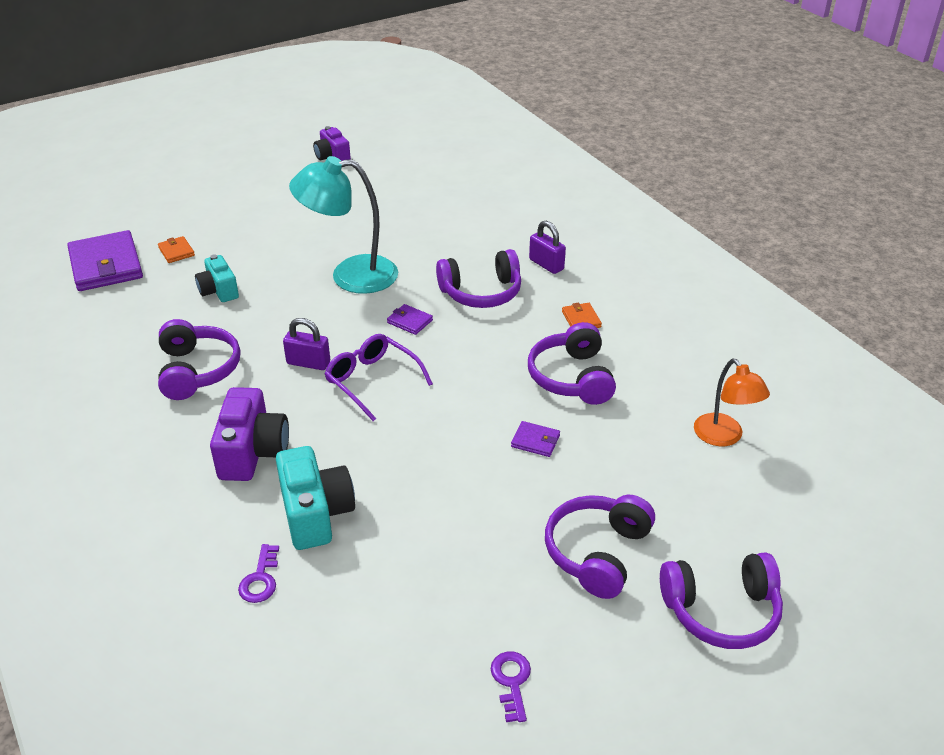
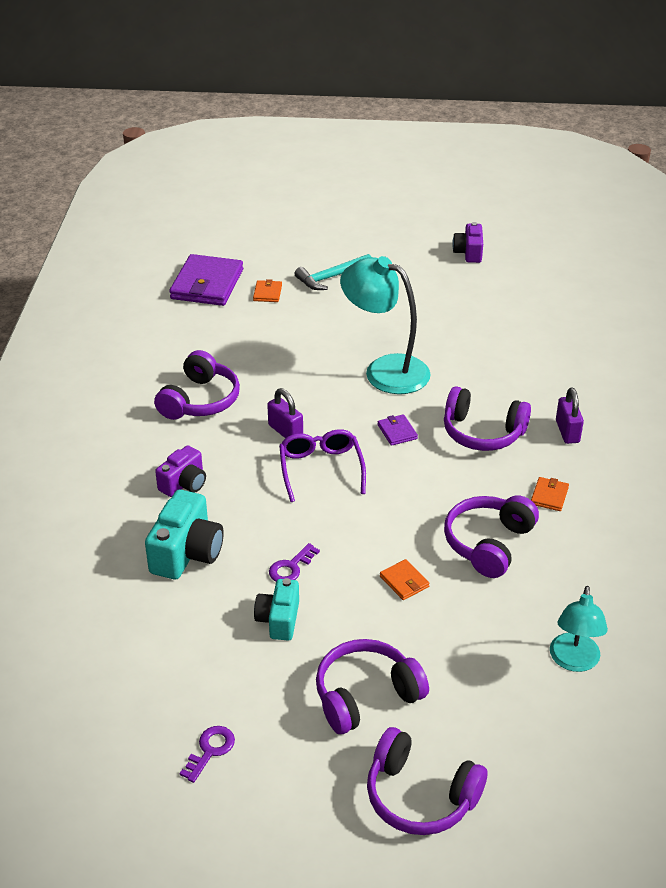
camera: 35 degrees right, 0 degrees up
(219, 291) = (271, 340): turquoise camera -> turquoise camera (279, 620)
(226, 217) = (331, 277): none -> turquoise hammer
(252, 452) = (184, 484): purple camera -> purple camera, size x0.64
(260, 579) = (109, 581): purple key -> purple key (291, 567)
(535, 441) = (404, 581): purple wallet -> orange wallet
(724, 437) = (573, 661): orange lamp -> turquoise lamp

